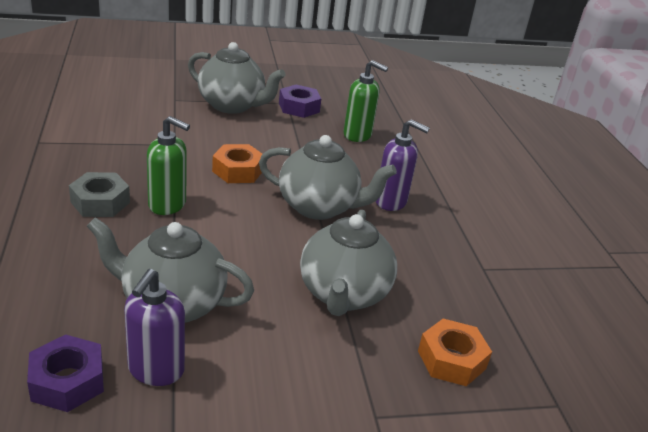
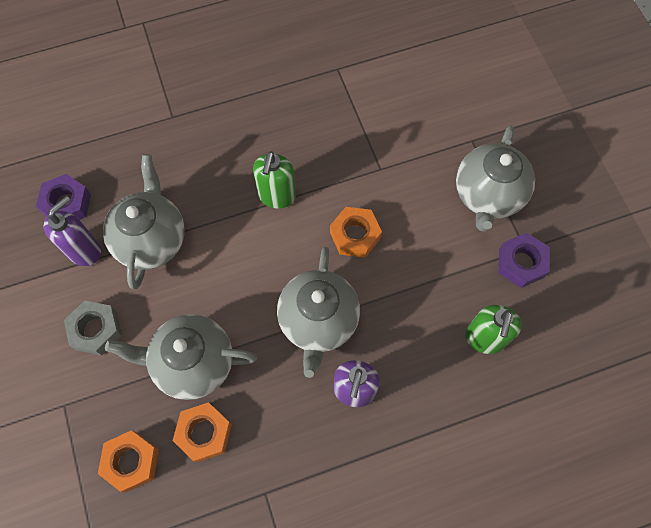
camera: 85 degrees right, 35 degrees up
(100, 202) = (263, 147): grey nut -> grey nut (96, 330)
(155, 370) = (84, 250): purple soap dispenser -> purple soap dispenser turned 120 degrees clockwise
(423, 298) = (204, 433): none -> orange nut

